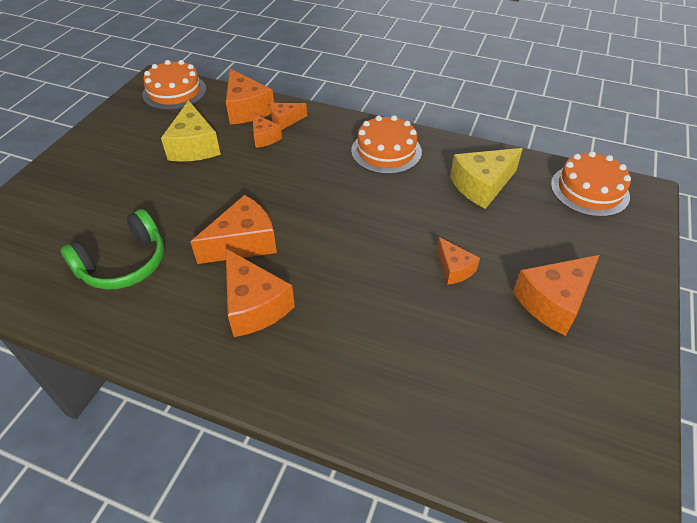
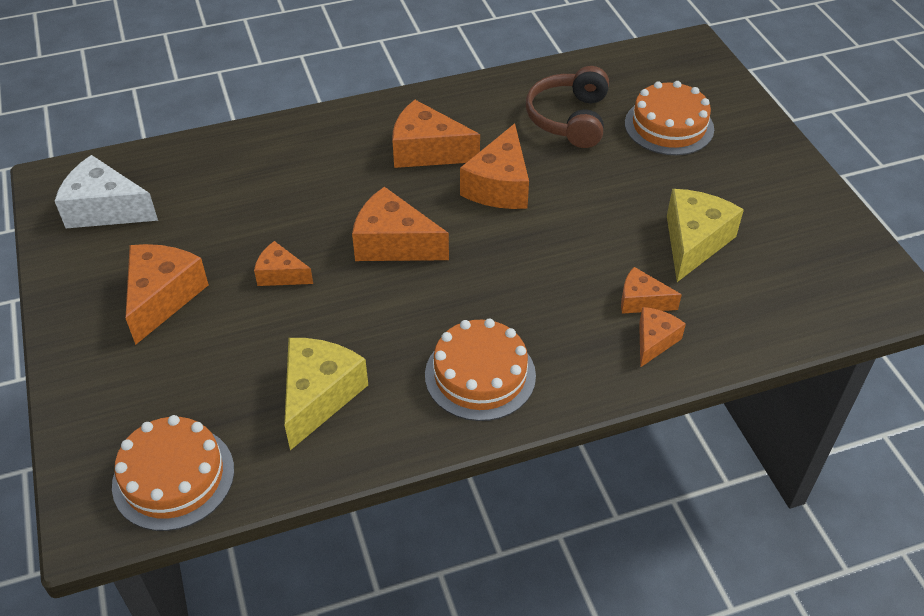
camera: 140 degrees right, 0 degrees up
(124, 263) = (569, 119): green headphones -> brown headphones
(174, 92) = (846, 295): orange cake -> orange cake (669, 126)
(194, 146) = (694, 242): yellow cheese -> yellow cheese turned 75 degrees clockwise
(246, 109) = (723, 327): orange cheese -> orange cheese (393, 243)
(576, 429) = (105, 209): none -> white cheese

